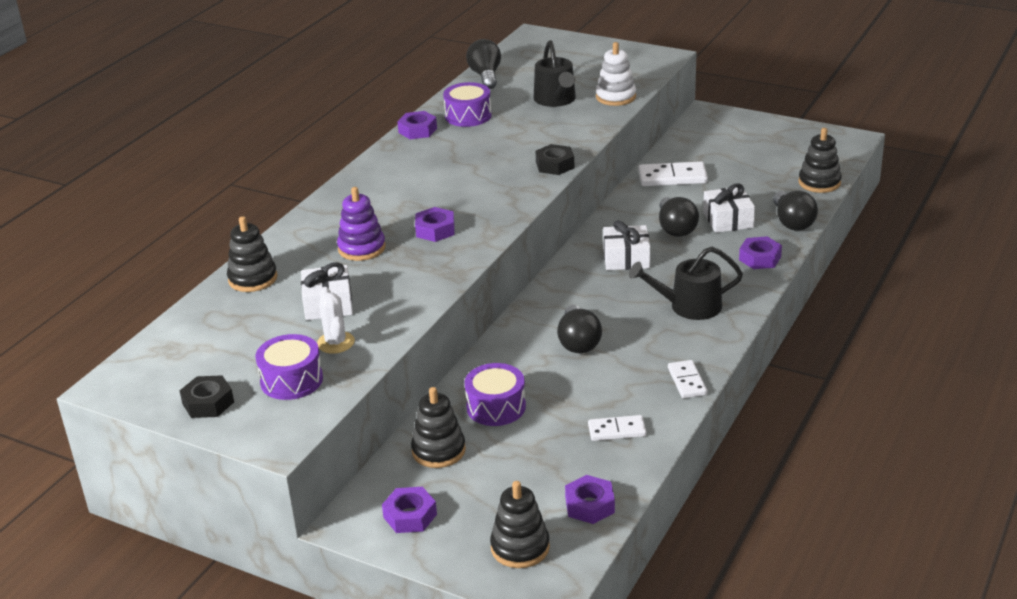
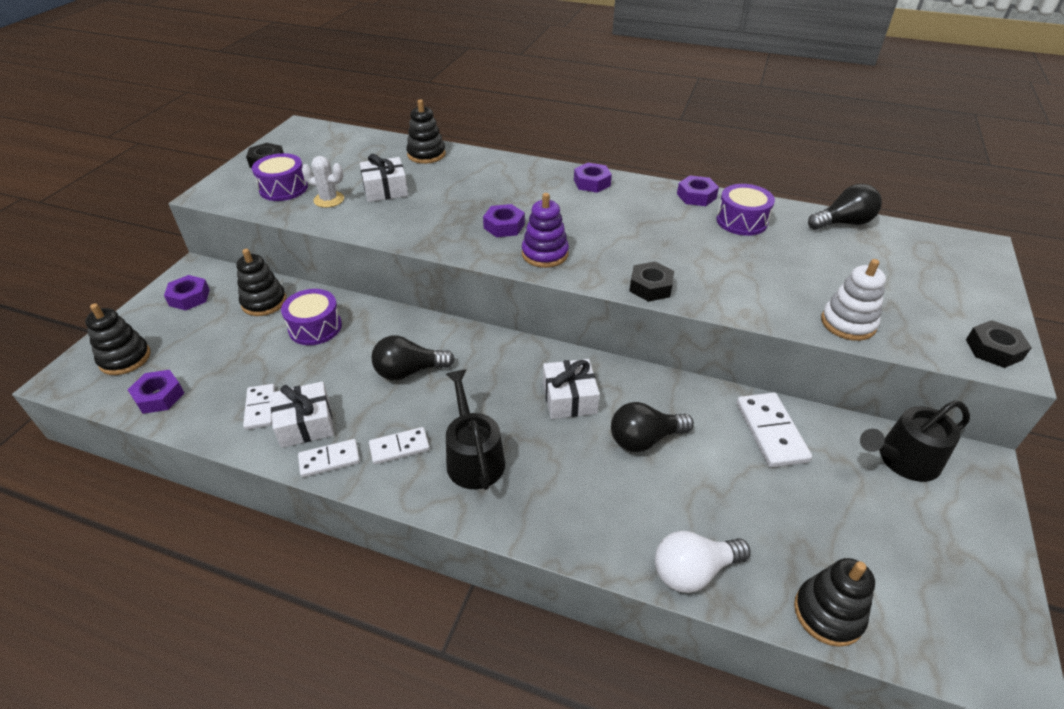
camera: 80 degrees right, 10 degrees up
(335, 343) = (329, 200): white cactus -> white cactus turned 45 degrees clockwise
(362, 248) = (471, 193): purple stacking toy -> purple stacking toy (545, 254)
(556, 100) = (812, 276): black watering can -> black watering can (903, 460)
(650, 57) = (993, 349): none -> black nut
(675, 344) = (399, 447): none -> white domino
(728, 220) = (679, 493): white gift -> white gift (306, 424)
(760, 258) = (588, 529): purple nut -> purple nut (592, 183)
(792, 222) = (693, 571): black light bulb -> white light bulb

